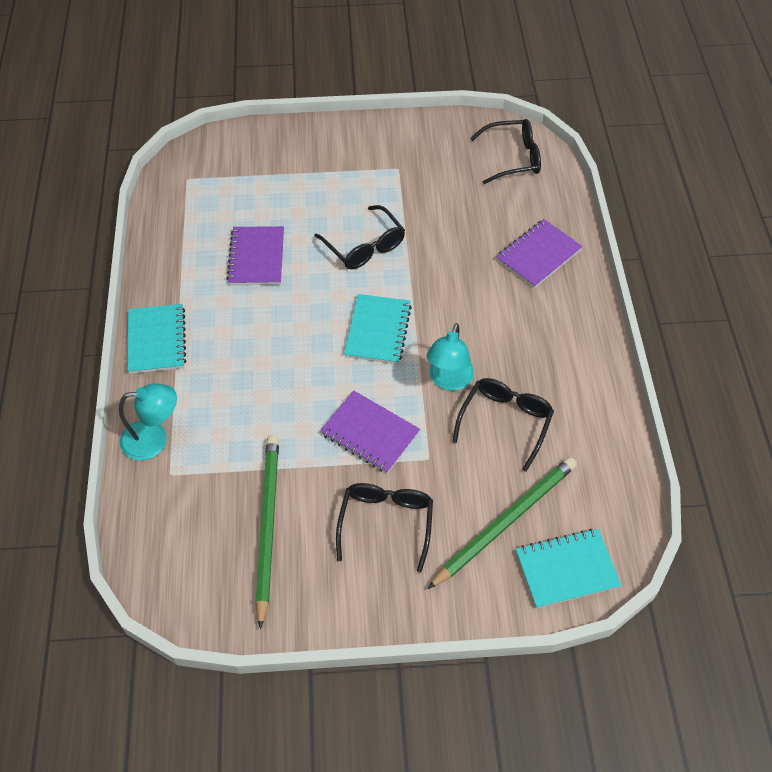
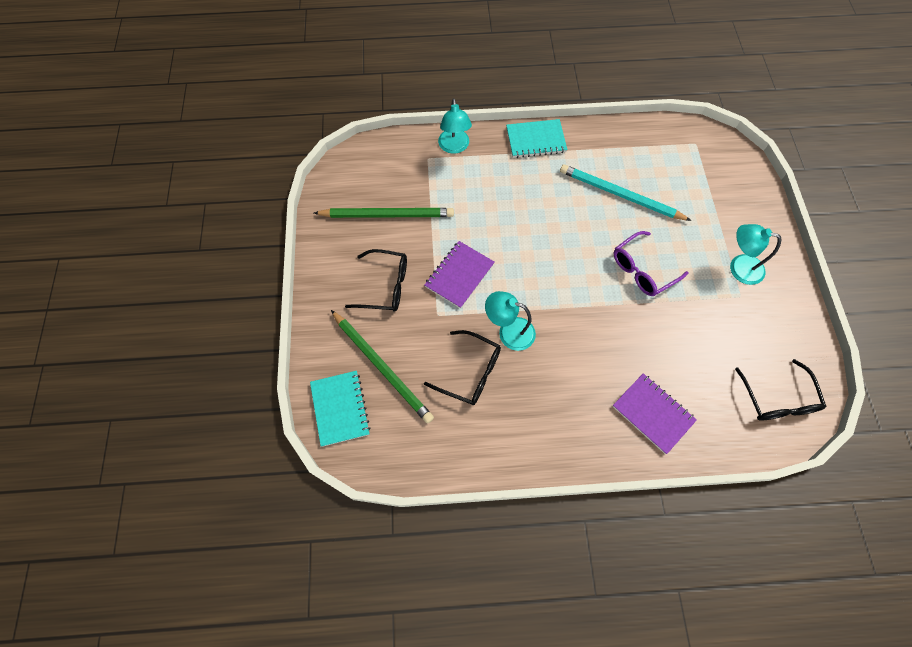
camera: 90 degrees right, 10 degrees up
(257, 258) = (620, 195): purple notebook -> turquoise pencil
(362, 164) = (739, 267): none -> turquoise lamp
(364, 246) = (643, 270): black glasses -> purple glasses
(378, 331) = (555, 280): turquoise notebook -> none

